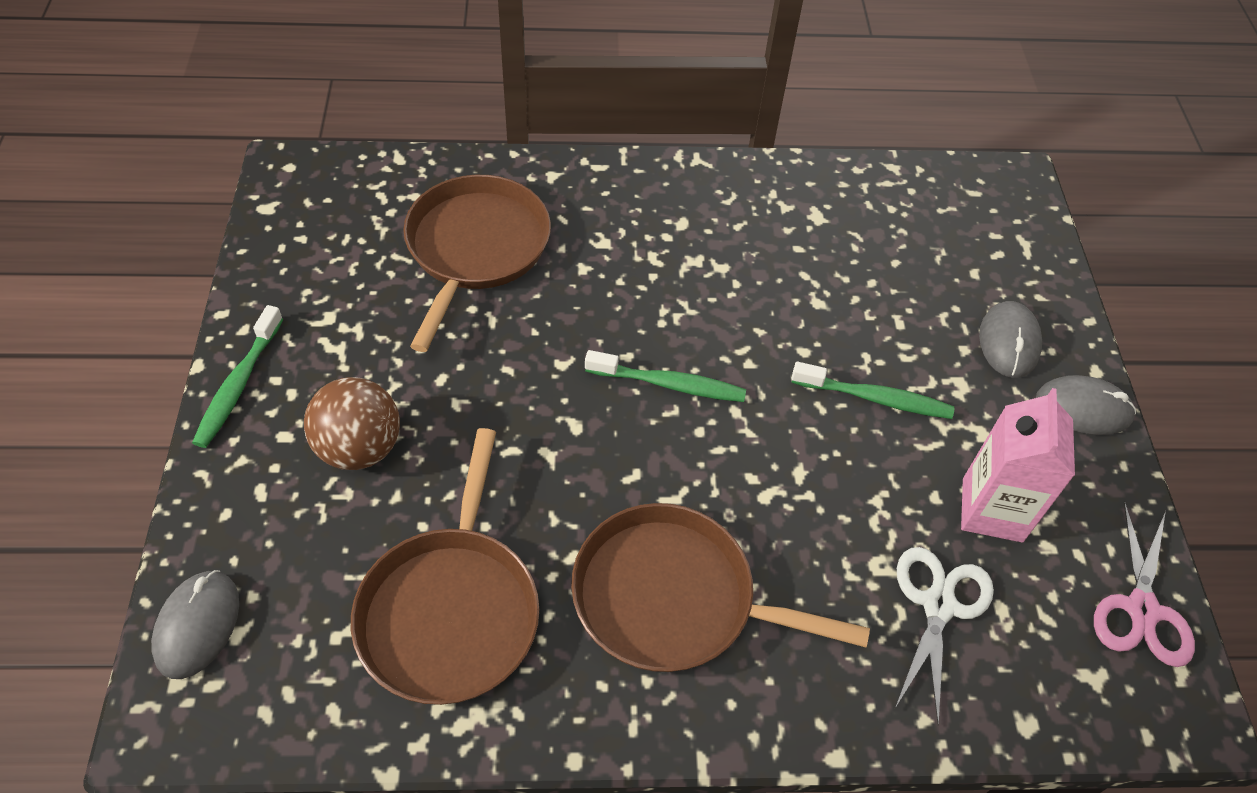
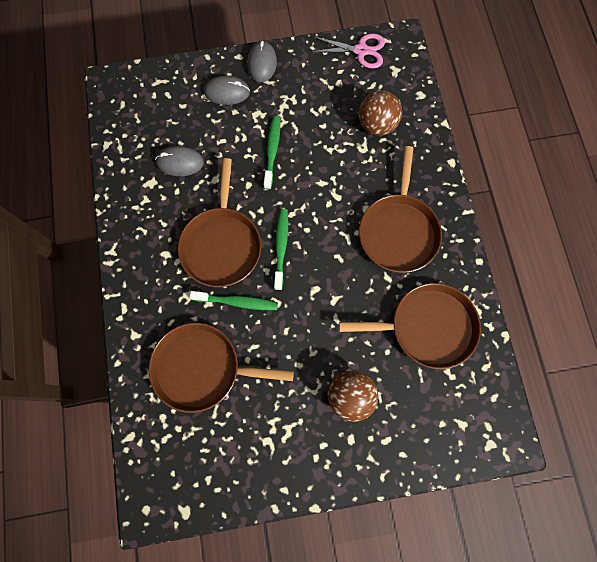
camera: 95 degrees left, 20 degrees up
(197, 625) = (463, 445): grey mouse -> grey mouse (180, 162)
(238, 385) = (323, 478): green toothbrush -> green toothbrush (237, 302)
(687, 298) = (222, 245): none -> brown pan
(938, 605) = (377, 125): white scissors -> brown ball
(992, 510) = (325, 103): pink carton -> none

